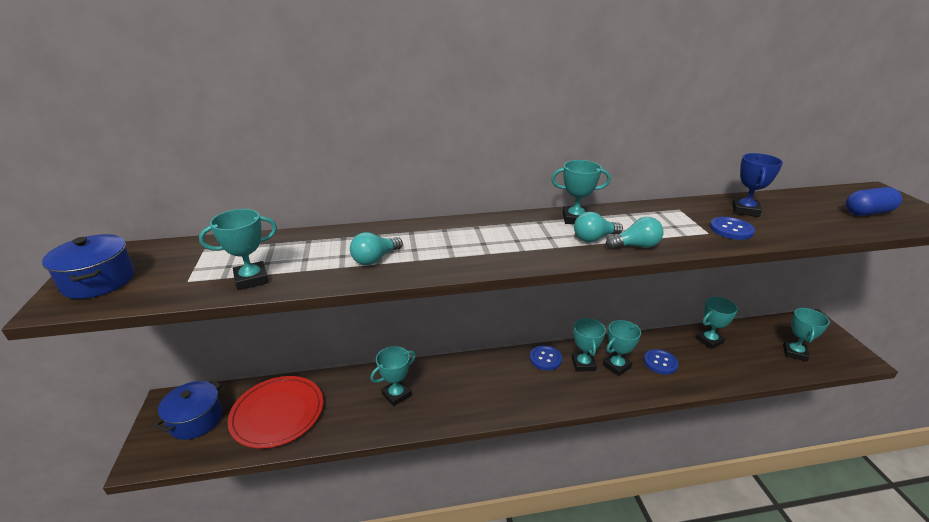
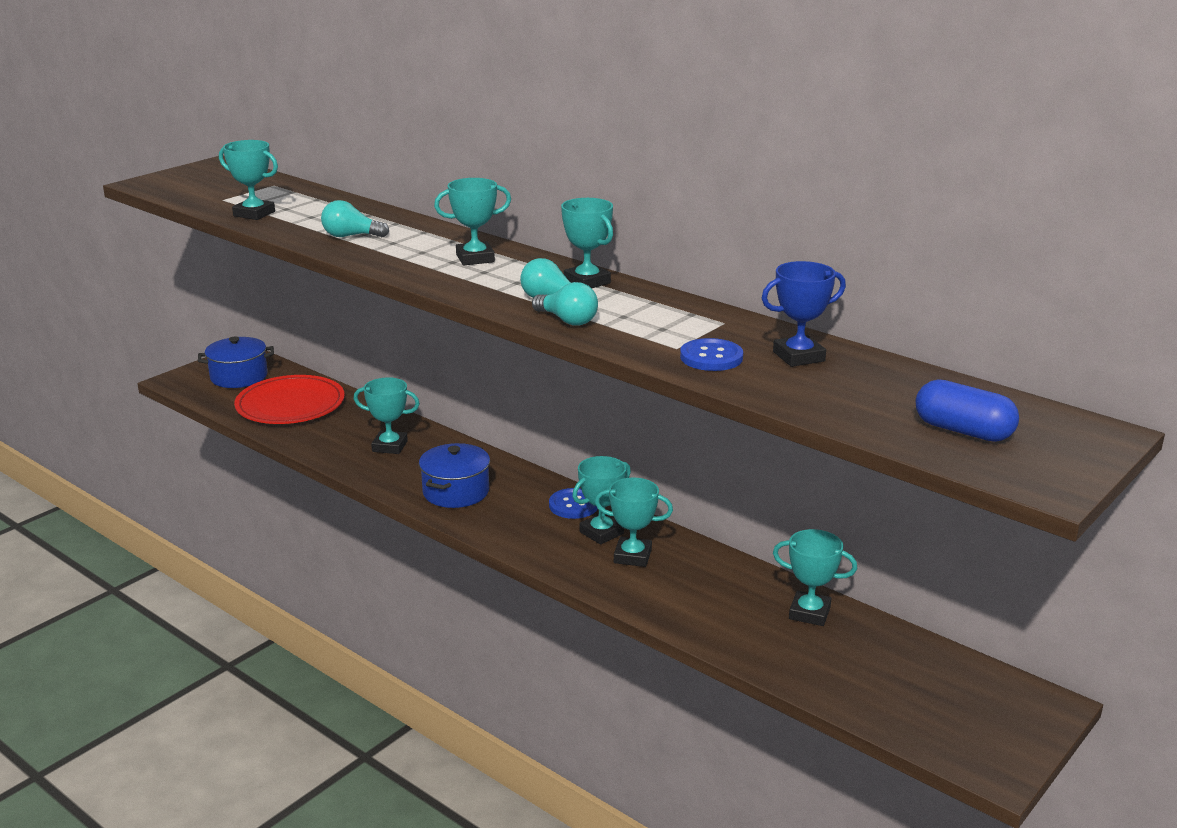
camera: 50 degrees right, 5 degrees down
(99, 281) = (184, 180): blue pot -> blue pot (456, 492)
(660, 362) = (690, 586): blue button -> none
(794, 353) = (902, 696): turquoise trophy -> turquoise trophy (475, 258)

